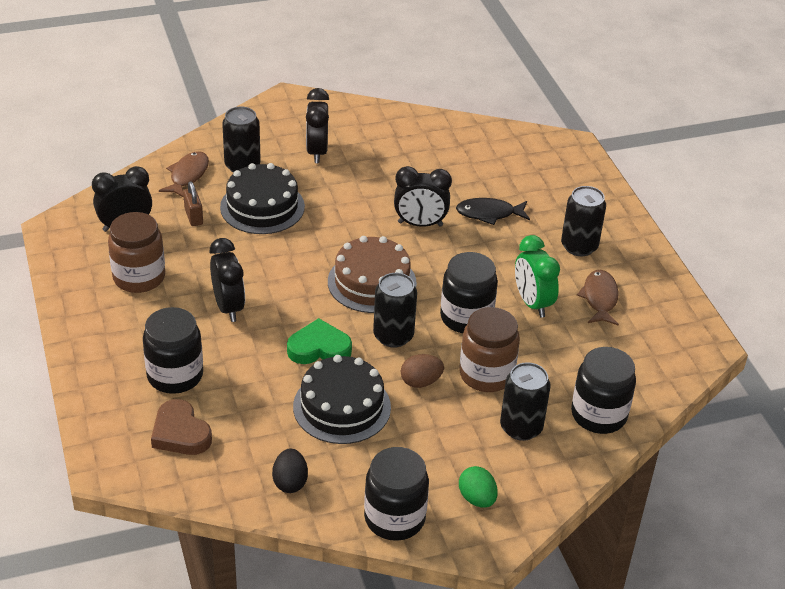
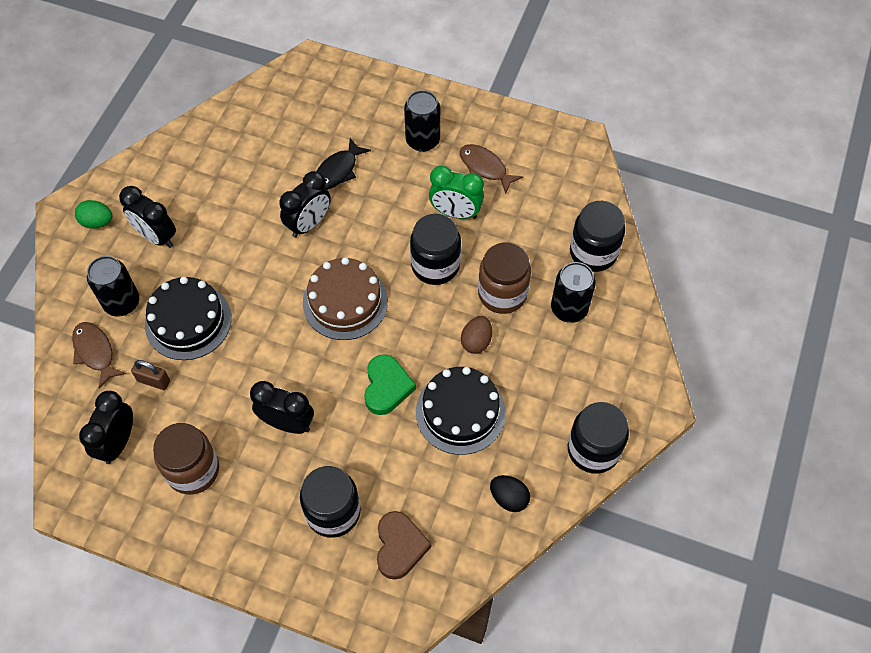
camera: 50 degrees left, 20 degrees up
(180, 433) = (400, 546): brown heart -> brown heart turned 90 degrees counterclockwise
(319, 348) = (387, 387): green heart -> green heart turned 150 degrees clockwise
(393, 336) = (415, 327): black can -> none
(477, 498) = (613, 383): green egg -> green egg (97, 222)

